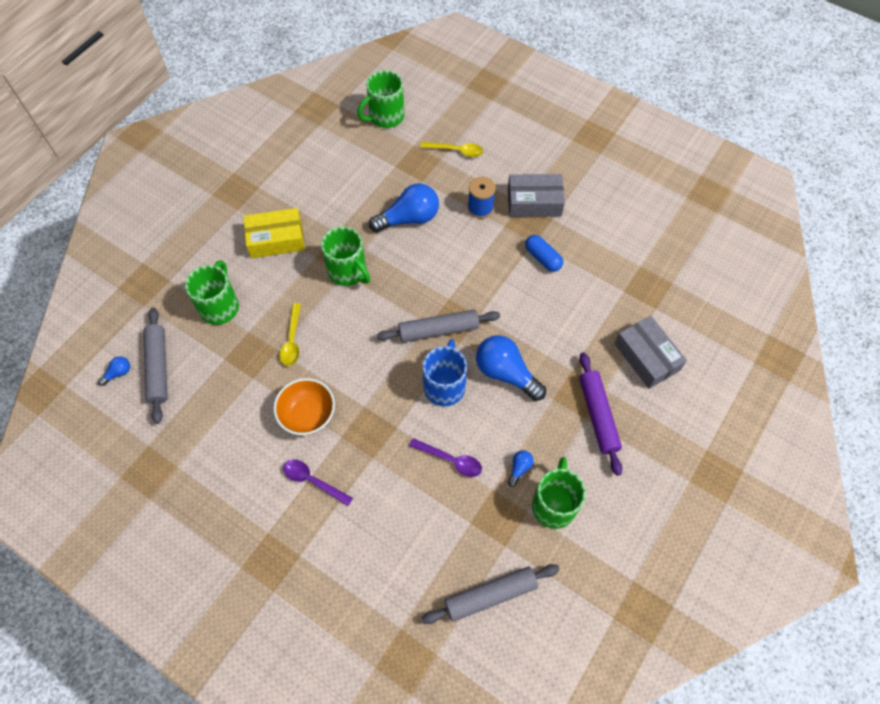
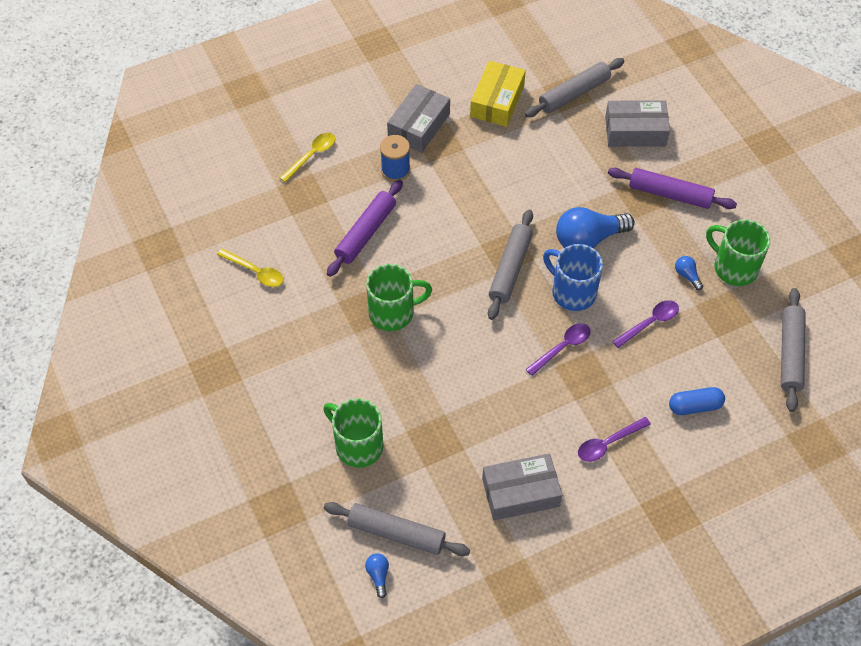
camera: 60 degrees left, 5 degrees down
(234, 436) = (520, 492): none -> grey box
(276, 239) = (308, 359): yellow box -> yellow box (497, 101)
(292, 340) = (442, 396): yellow spoon -> yellow spoon (255, 272)
(308, 415) = (536, 418): orange bowl -> none
(385, 117) = (220, 193): green mug -> none
(385, 404) = (562, 347): none -> purple spoon
(409, 218) = (366, 233): blue light bulb -> purple rolling pin
(542, 258) = (486, 151): blue capsule -> blue capsule (695, 406)
(651, 292) = (574, 93): none -> grey rolling pin

